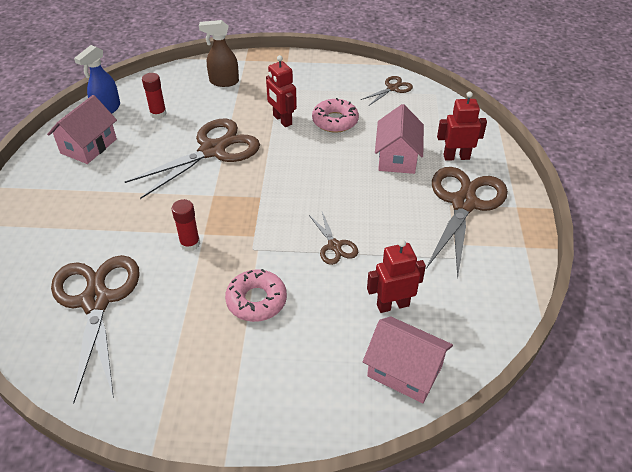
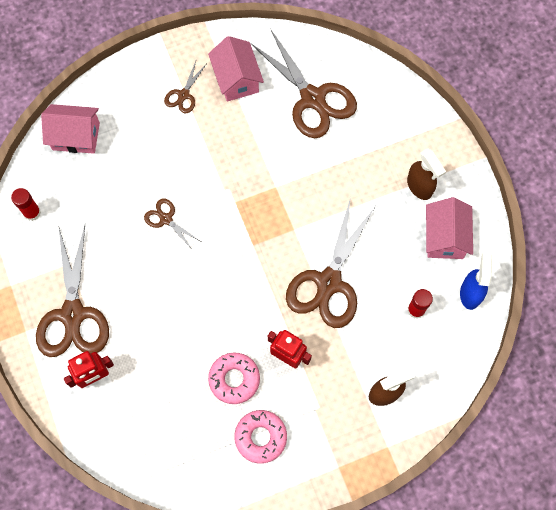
camera: 155 degrees right, 25 degrees up
(71, 185) = (419, 187): none -> brown spray bottle
(190, 243) = (280, 173): red glue stick -> red glue stick (32, 212)
(256, 300) = (201, 146): pink donut -> pink donut (260, 437)
(392, 88) = (196, 467): brown scissors -> brown scissors (183, 95)
(392, 305) = (101, 184): red robot -> none
(397, 157) = (151, 350): pink house -> pink house (236, 79)

